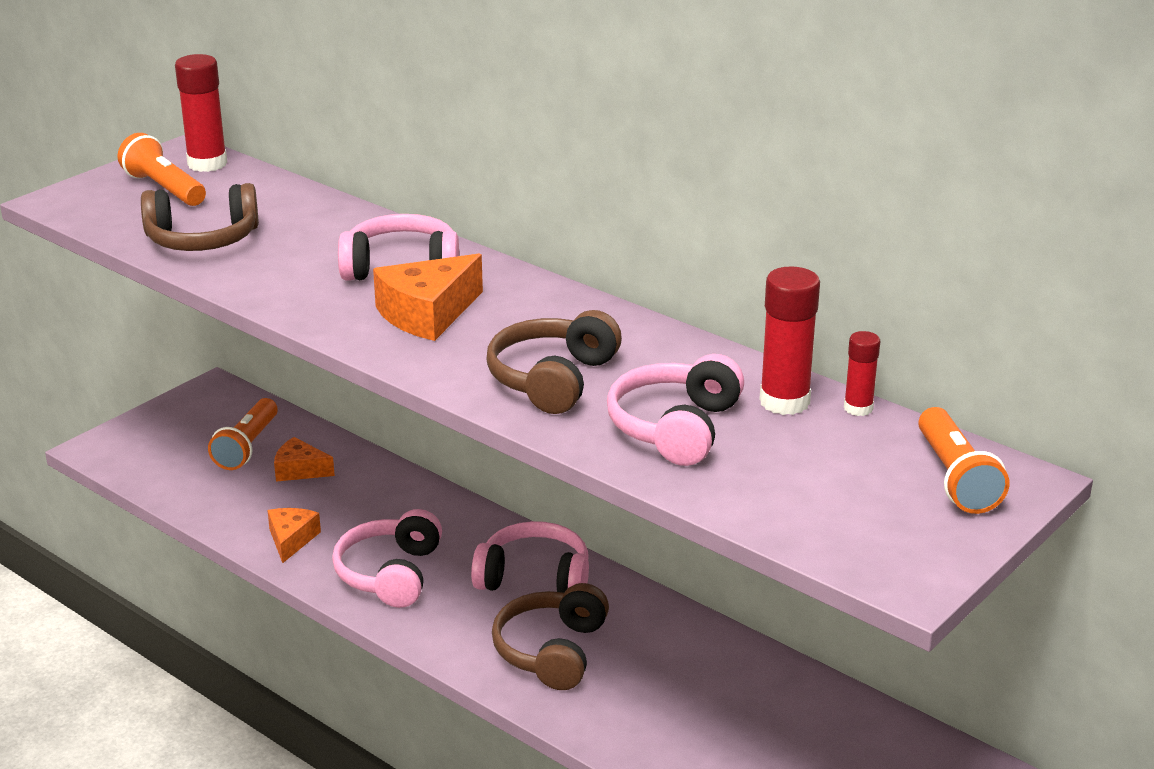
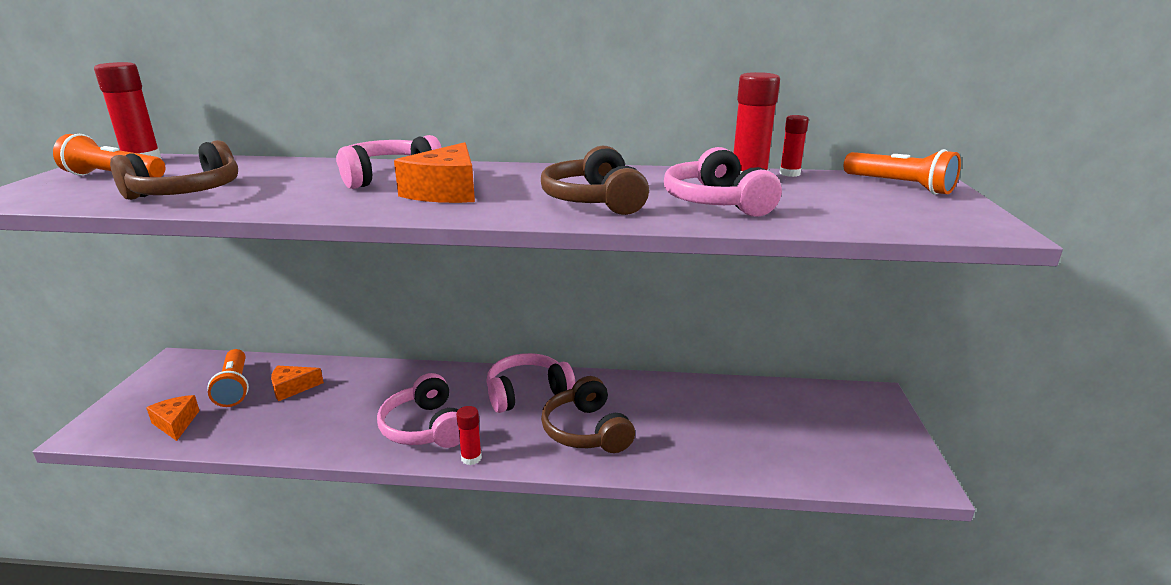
camera: 35 degrees left, 5 degrees down
(291, 540) = (325, 434): orange cheese -> orange cheese (176, 423)
(404, 628) = (471, 458): none -> red glue stick

